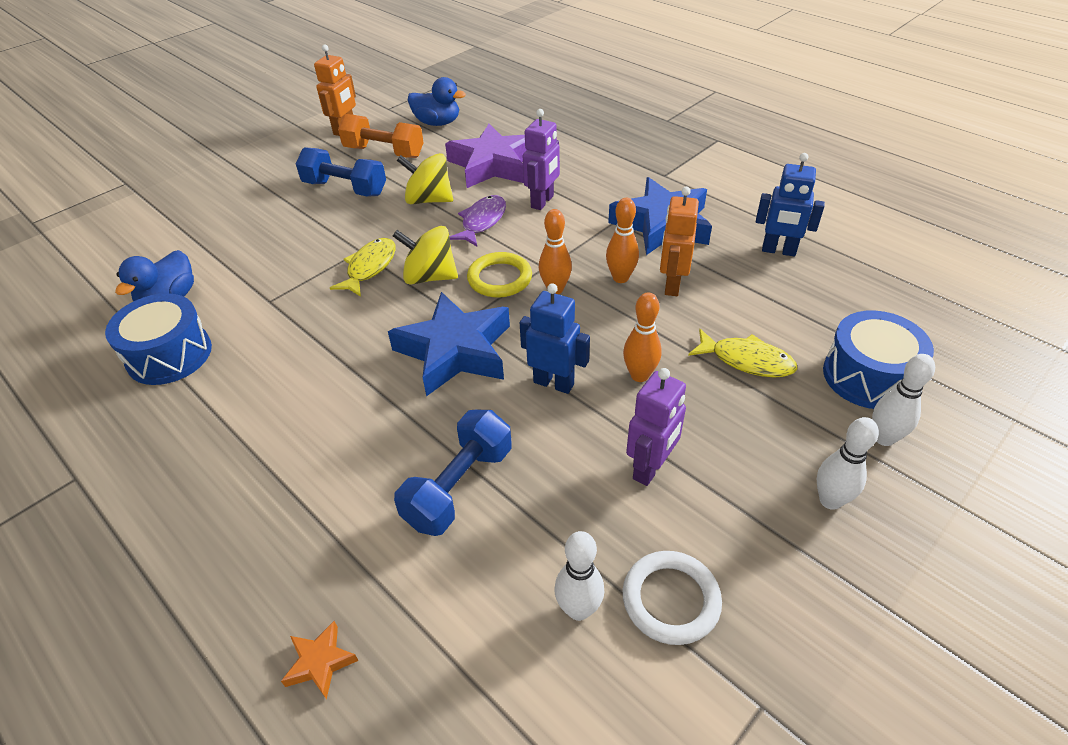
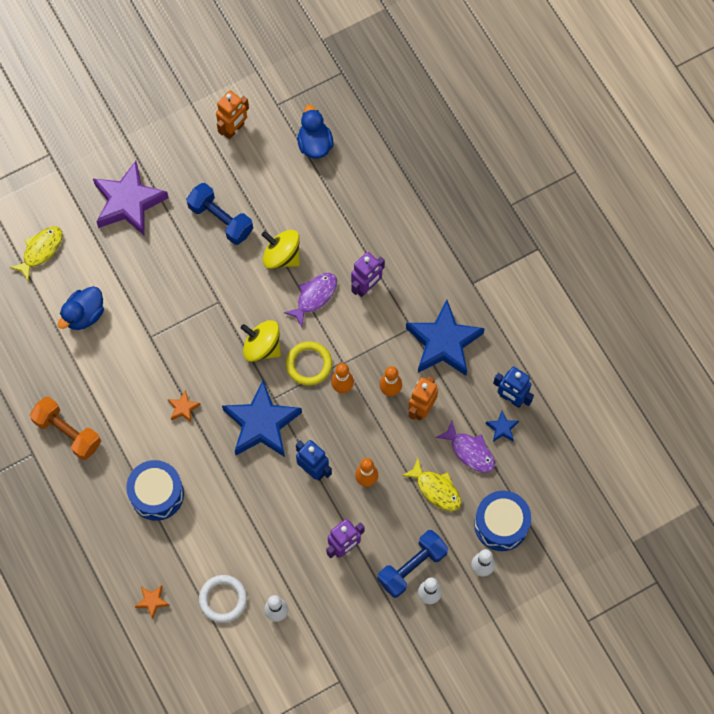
camera: 15 degrees right, 25 degrees up
(169, 355) = (84, 370): blue drum -> blue drum (157, 494)
(330, 361) = (183, 408): none -> orange star
(369, 267) = (223, 323): yellow fish -> yellow fish (41, 250)
(384, 152) = (260, 176): orange dumbbell -> orange dumbbell (67, 432)
(437, 123) = (315, 144): blue duck -> blue duck turned 135 degrees counterclockwise
(459, 486) = (238, 525): blue dumbbell -> blue dumbbell (412, 567)
(493, 165) = (343, 224): purple star -> purple star (128, 202)
(670, 600) = (322, 622): white ring -> white ring (223, 599)
(764, 310) = (470, 451): none -> purple fish
(789, 279) = (502, 428): none -> blue star

